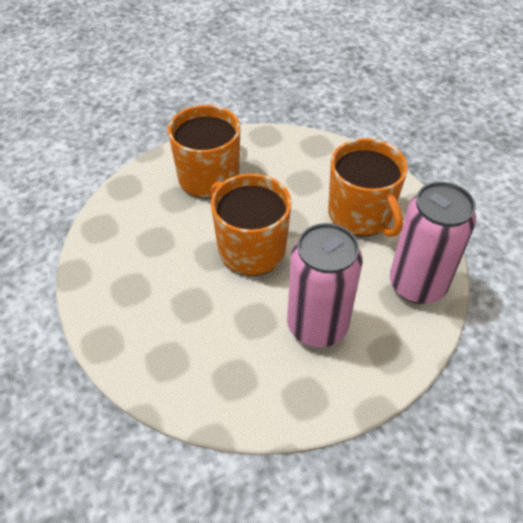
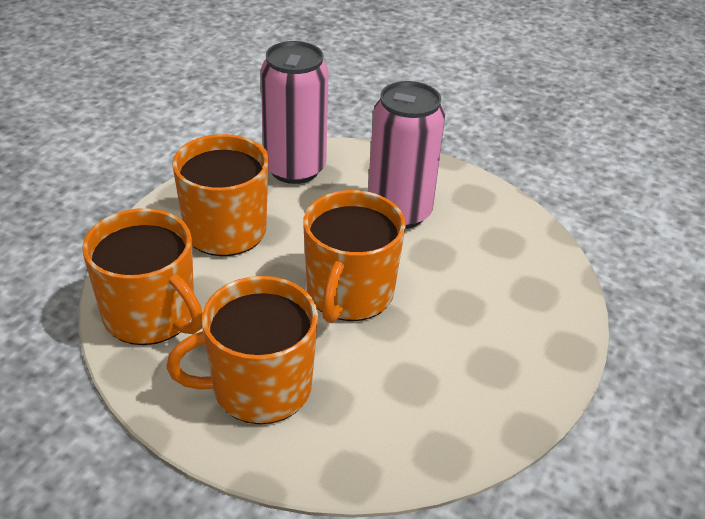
camera: 125 degrees left, 10 degrees down
(300, 154) = (151, 315): none -> orange mug

